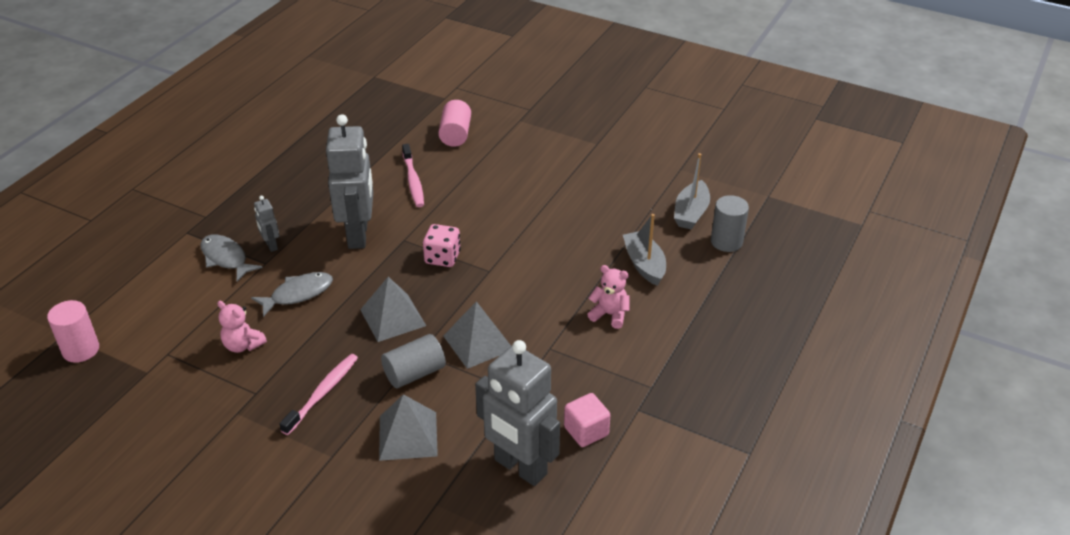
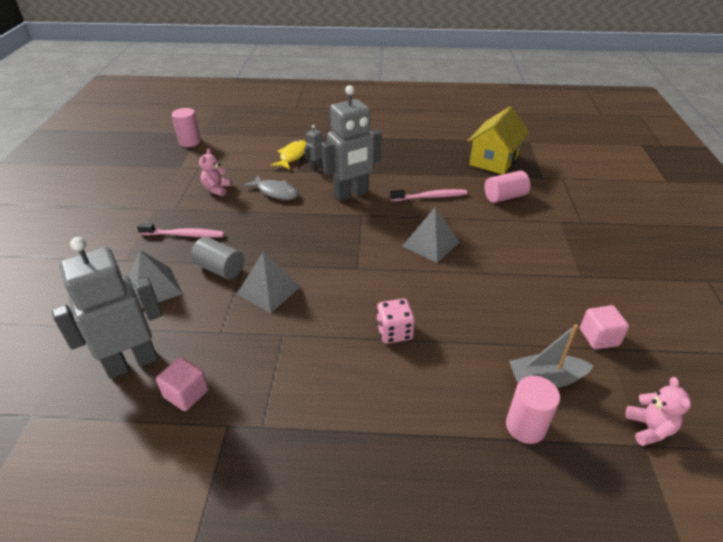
camera: 65 degrees right, 0 degrees up
(226, 258) = (292, 156): grey fish -> yellow fish
(386, 113) = (494, 160): none -> yellow house
(392, 317) = (274, 238): grey pyramid -> grey pyramid (430, 244)
(413, 181) = (430, 197): pink toothbrush -> pink toothbrush turned 150 degrees counterclockwise
(442, 257) = (355, 239): pink dice -> pink dice (394, 332)
(520, 467) = (132, 363): grey robot -> grey robot turned 45 degrees clockwise
(609, 315) = (347, 362): pink teddy bear -> pink teddy bear (649, 428)
(644, 264) = (435, 365): grey boat -> none
(667, 168) = (599, 337): none -> pink cube
(726, 242) = (525, 426): grey cylinder -> pink cylinder

